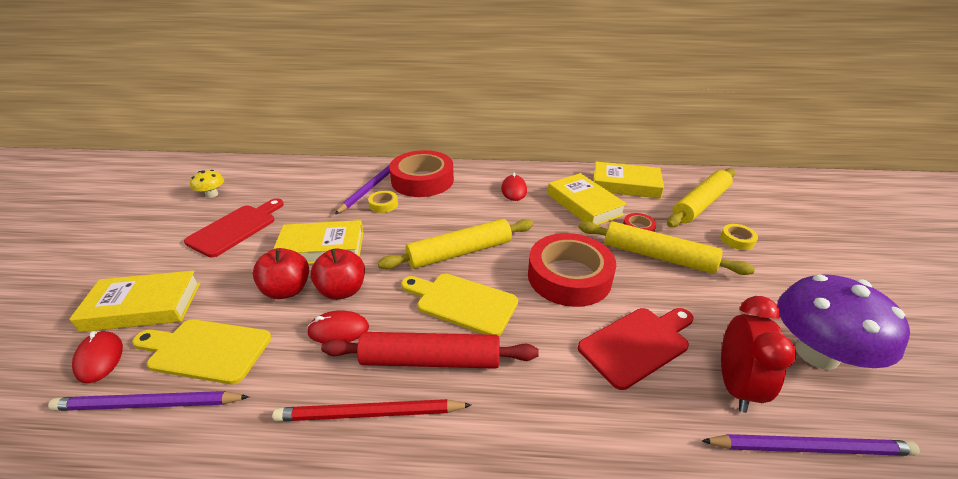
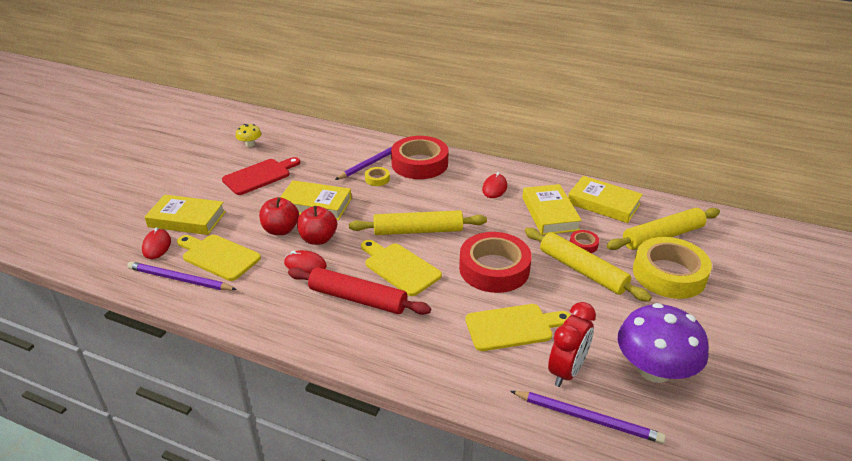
camera: 20 degrees right, 0 degrees up
(369, 414) = (304, 319): red pencil -> none
(637, 344) = (513, 327): red cutting board -> yellow cutting board
(737, 240) = (669, 274): yellow tape -> yellow tape, size x2.38

